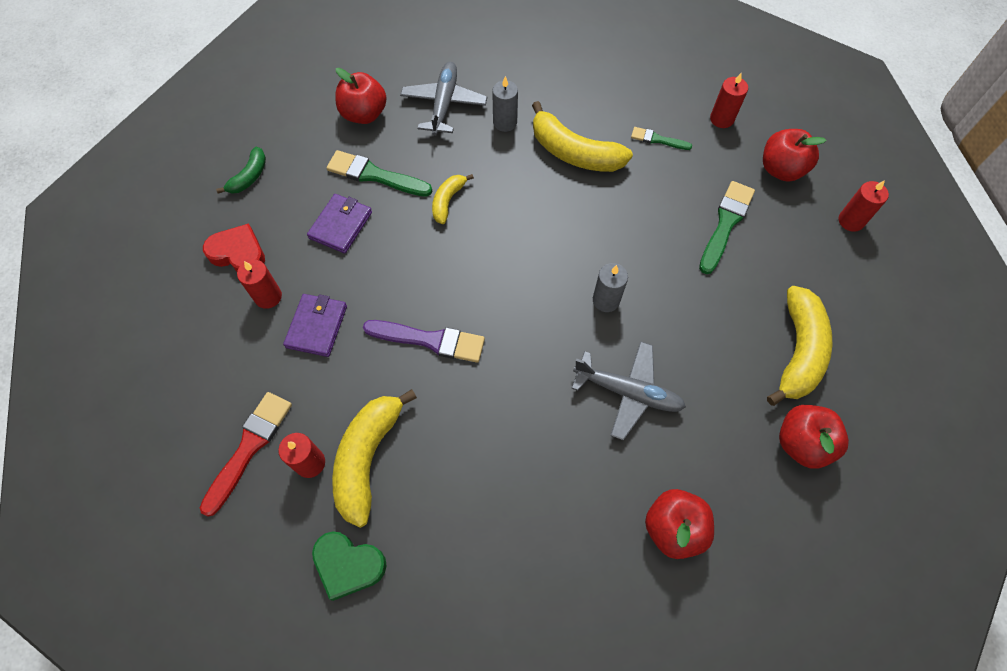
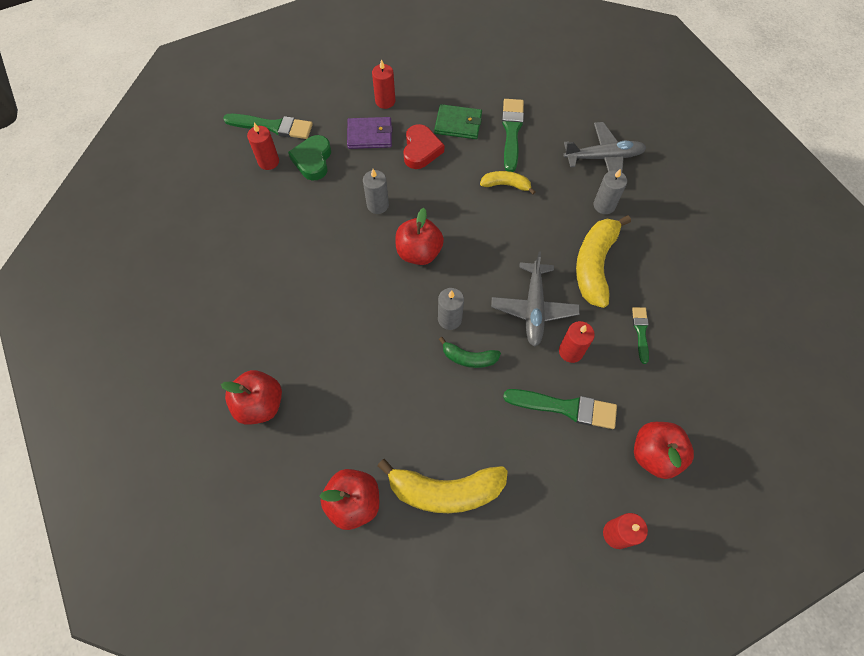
camera: 75 degrees right, 0 degrees up
(238, 253) = (414, 74): red heart -> red heart (421, 150)
(249, 177) = (480, 59): green banana -> green banana (469, 358)
(249, 447) = (272, 126): red brush -> green brush
(341, 225) = (458, 124): purple wallet -> green wallet
(348, 565) = (203, 202): green heart -> green heart (313, 160)
(364, 114) = (568, 108): red apple -> red apple (419, 252)
(368, 458) = (278, 192): yellow banana -> none
(430, 340) = (377, 205): purple brush -> grey candle
(628, 392) = (368, 351): grey plane -> grey plane (533, 308)
(721, 119) = (694, 387): red candle -> red candle (571, 351)

